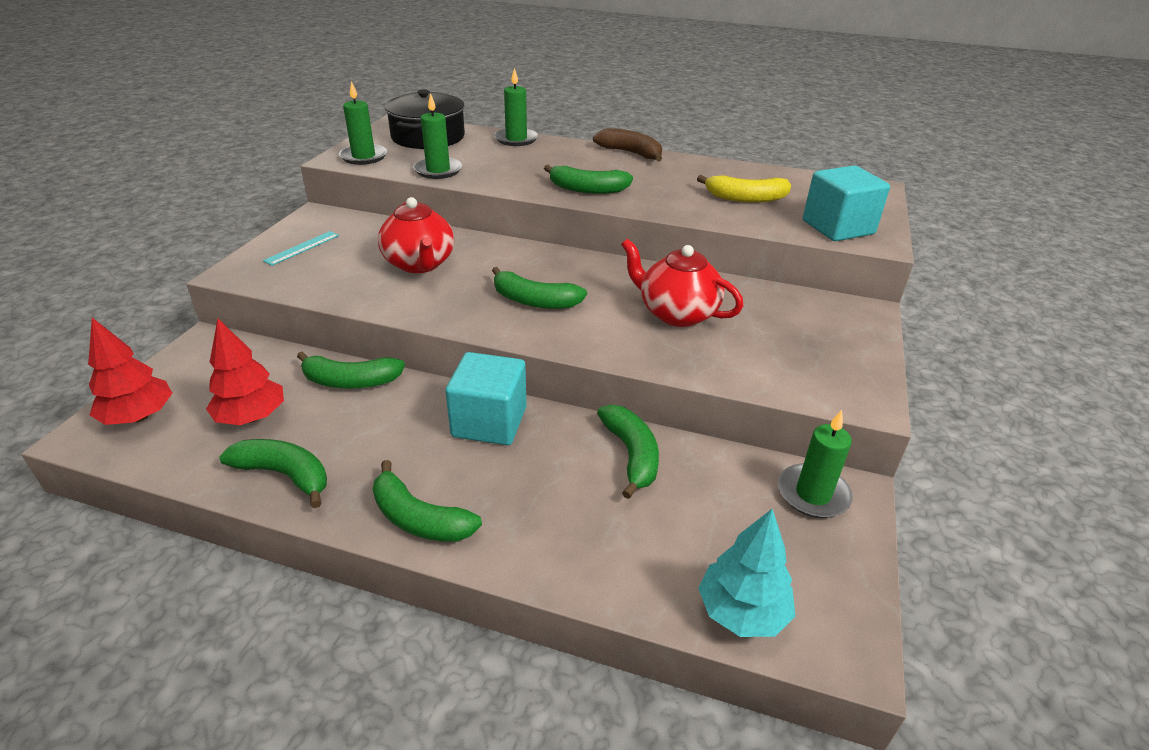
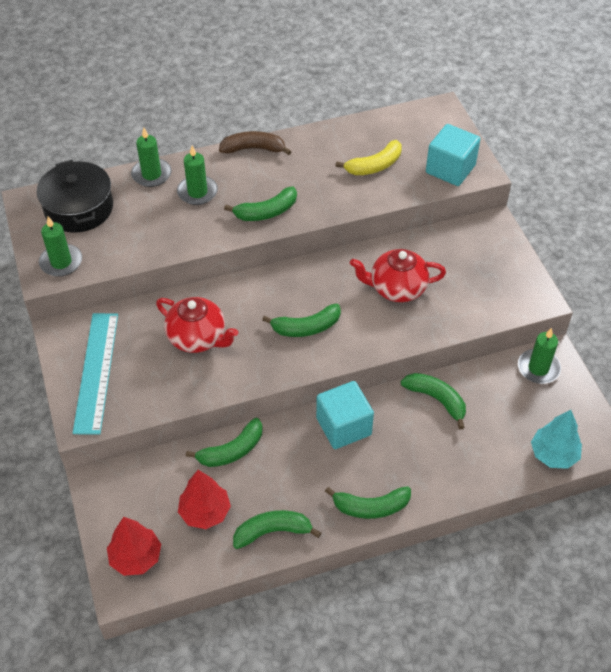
camera: 35 degrees left, 15 degrees up
(302, 248) = (96, 371): turquoise ruler -> turquoise ruler, size x2.13
(438, 170) = (139, 247): green candle -> green candle (197, 192)

